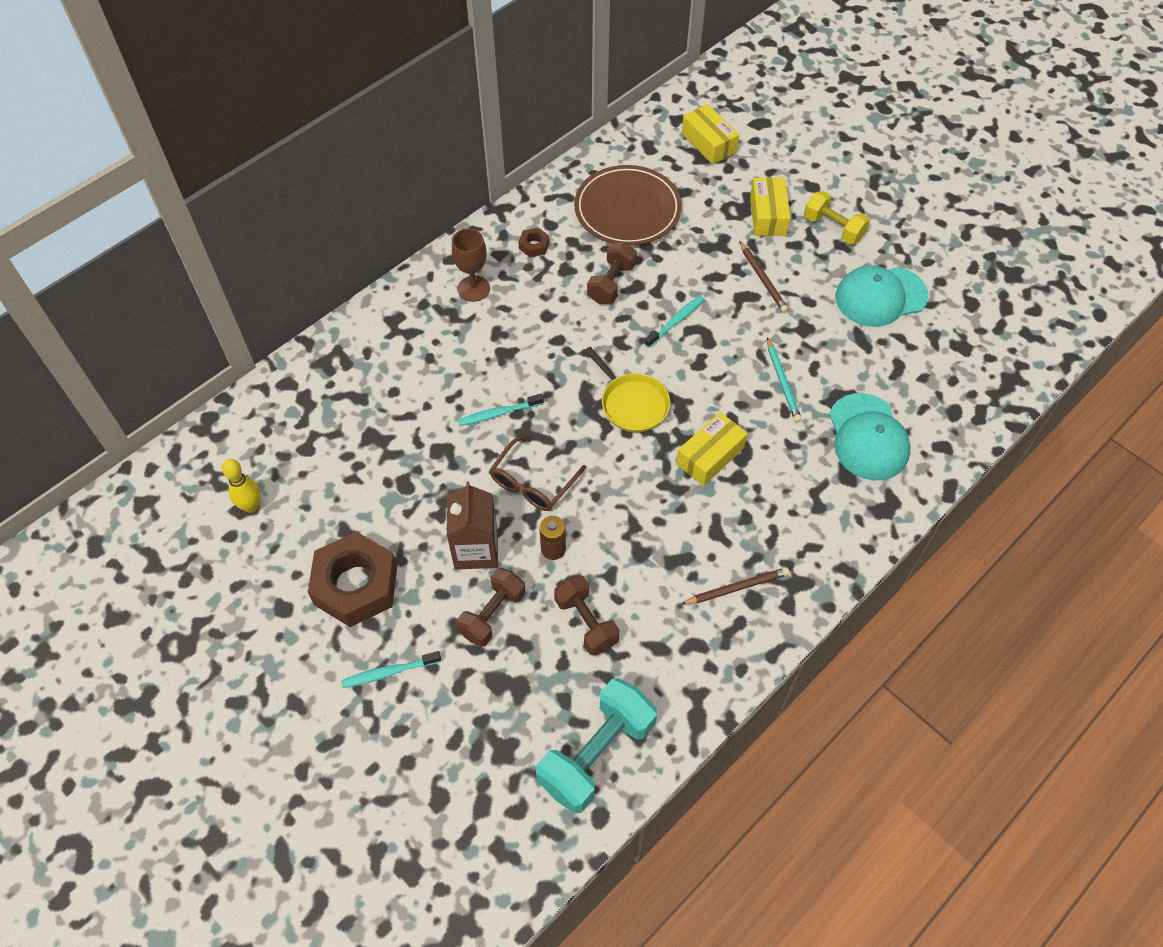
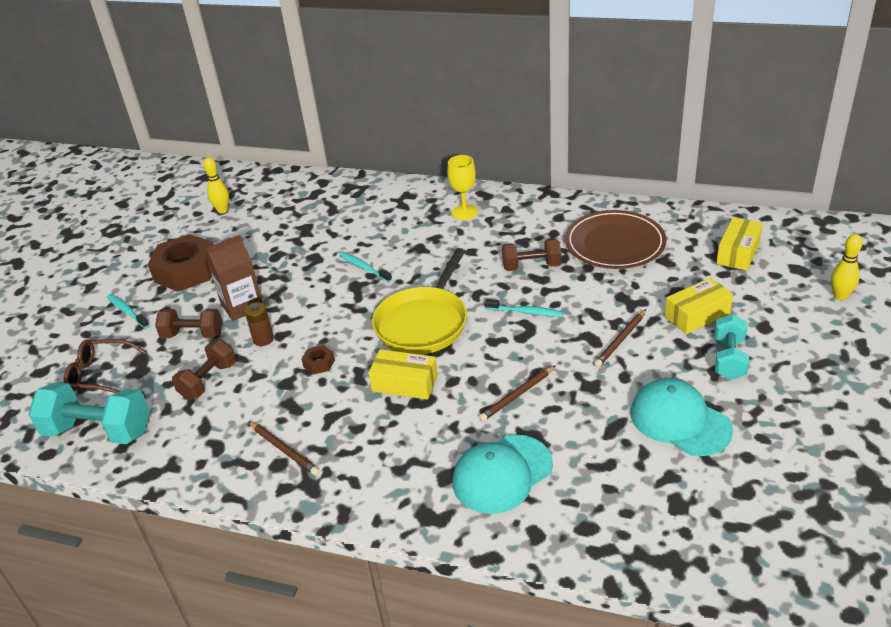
camera: 65 degrees right, 20 degrees down
(473, 288) = (464, 212): brown goblet -> yellow goblet
(533, 482) = (315, 306): brown glasses -> brown glasses (100, 374)
(534, 246) = (530, 219): brown nut -> brown nut (319, 363)
(632, 403) = (423, 323): yellow pan -> yellow pan, size x1.54
(782, 382) = (517, 395): turquoise pencil -> brown pencil
(809, 123) = (840, 296): none -> yellow bowling pin
(833, 228) = (729, 359): yellow dumbbell -> turquoise dumbbell

